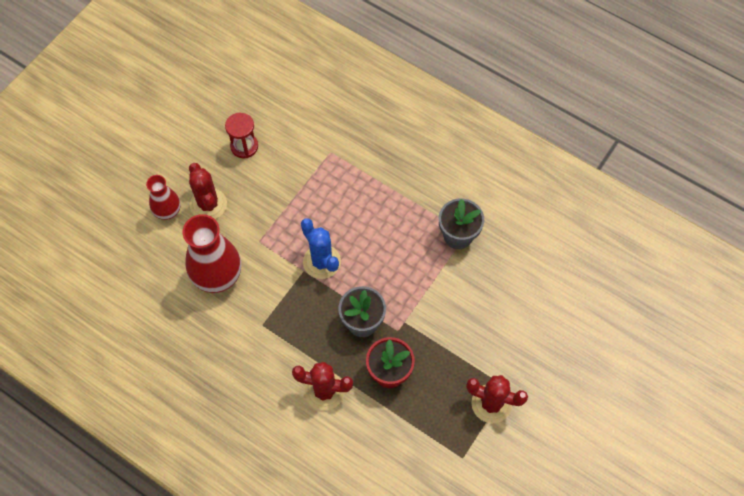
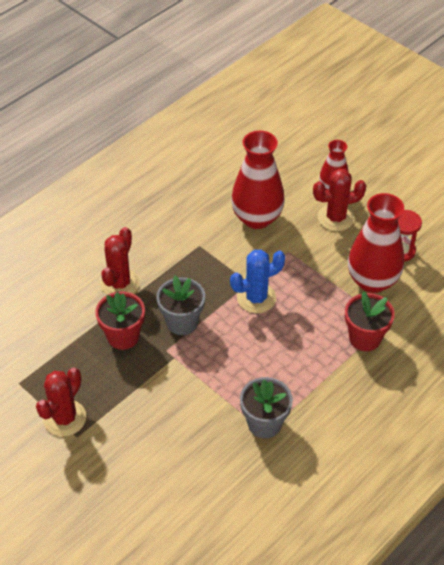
camera: 100 degrees right, 15 degrees down
(285, 167) = (372, 281): none -> red vase
(352, 168) = (365, 338): none -> red flower pot

